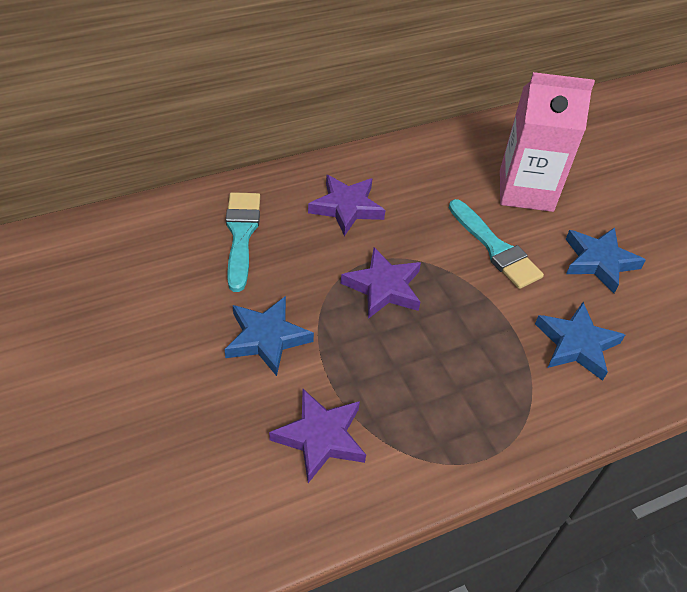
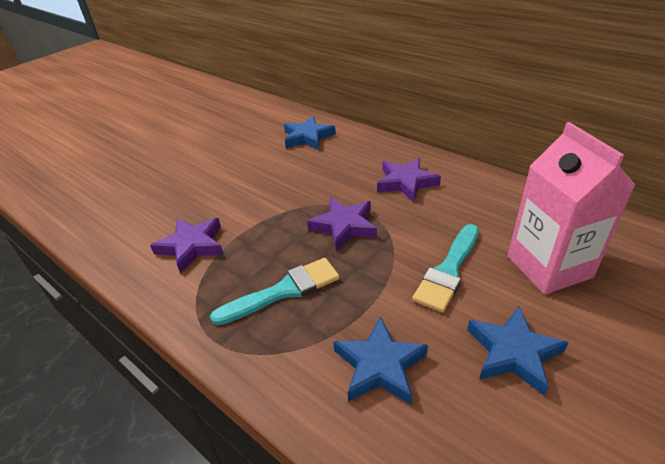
camera: 70 degrees right, 10 degrees down
(241, 235) = (336, 155): turquoise brush -> turquoise brush (284, 291)
(266, 338) = (259, 196): blue star -> blue star (307, 137)

